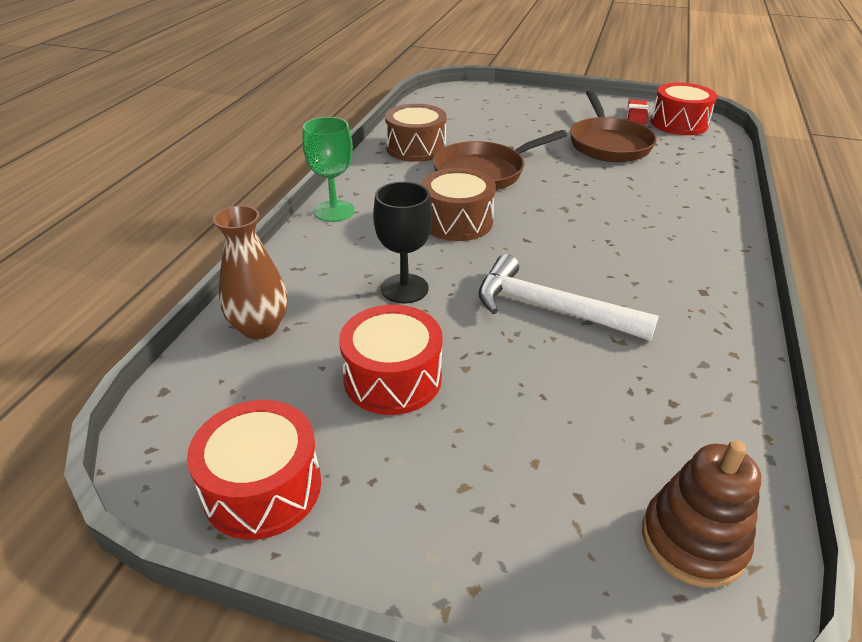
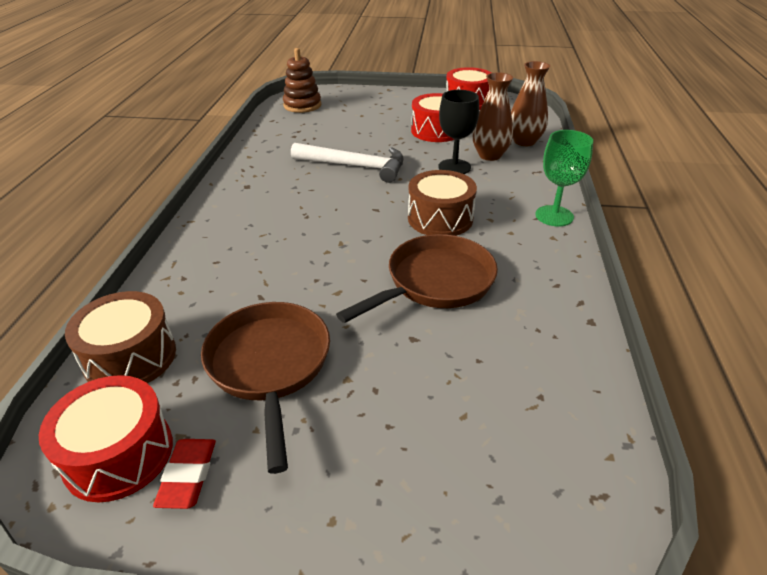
camera: 170 degrees right, 0 degrees up
(339, 304) = (490, 155): none -> brown vase
(416, 148) = (539, 316): brown drum -> brown drum (130, 357)

